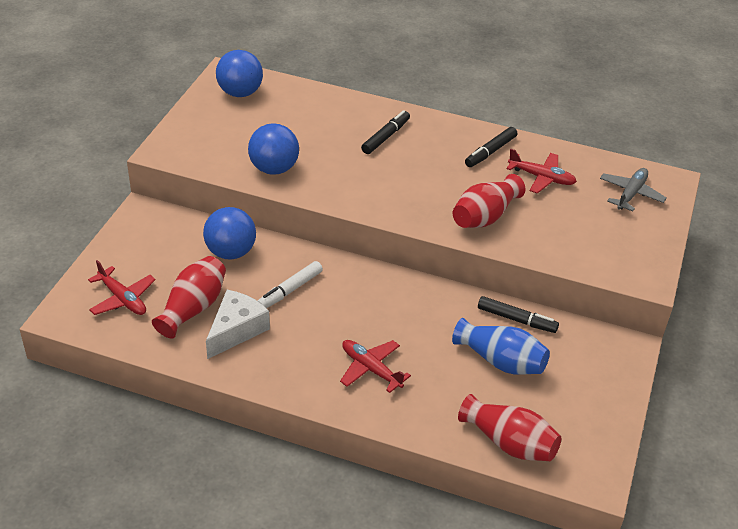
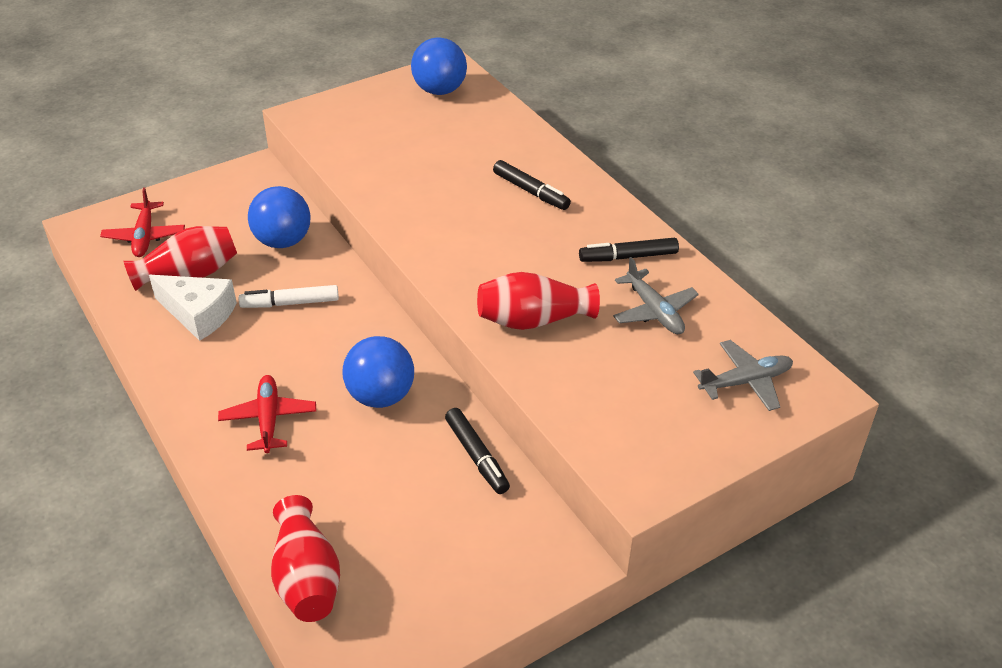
camera: 40 degrees right, 0 degrees up
(236, 330) = (199, 314): white cheese -> white cheese turned 45 degrees clockwise
(274, 168) = (379, 173): blue ball -> blue ball (380, 396)
(386, 137) = (530, 191): black marker -> black marker turned 60 degrees clockwise
(500, 361) = (405, 489): blue vase -> none
(542, 178) = (654, 311): red plane -> grey plane

